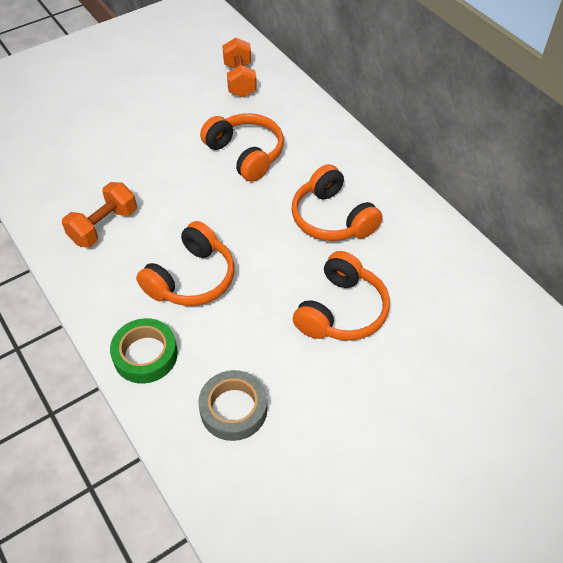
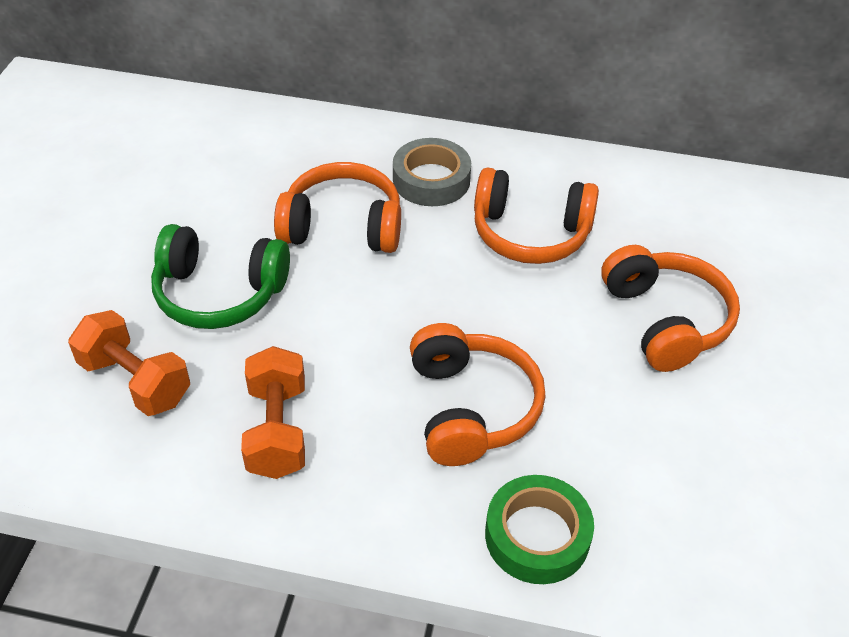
camera: 45 degrees left, 5 degrees down
(155, 150) = (219, 293): none -> green headphones
(233, 409) = (705, 509): grey tape -> grey tape (431, 180)
(240, 80) = (220, 147): orange dumbbell -> orange dumbbell (135, 381)

